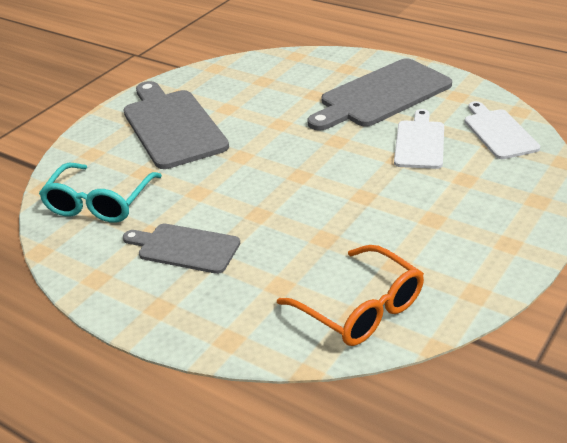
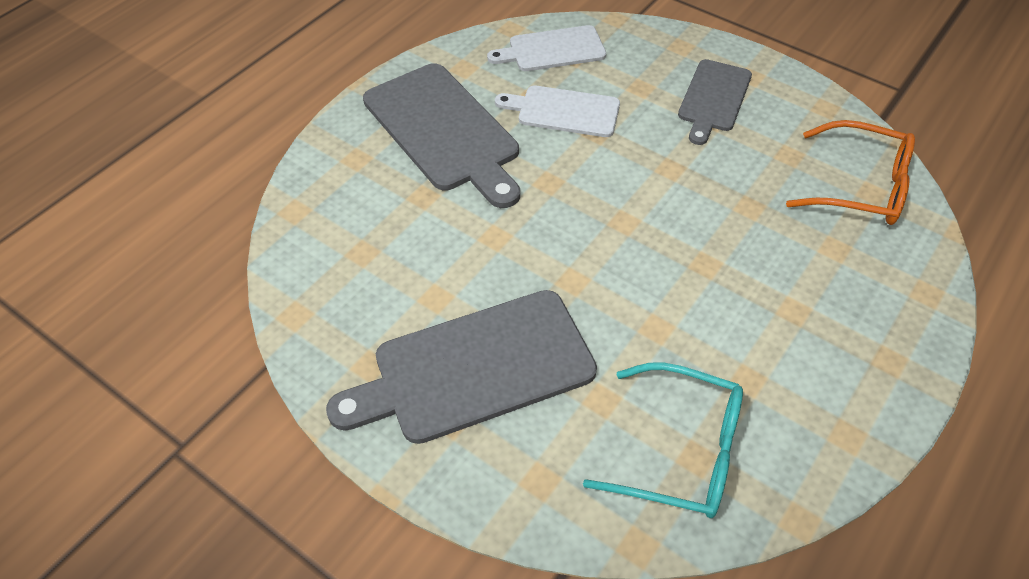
camera: 90 degrees left, 15 degrees up
(185, 248) = (778, 339): grey cutting board -> grey cutting board (714, 99)
(361, 309) = (860, 187): orange glasses -> orange glasses turned 60 degrees clockwise

